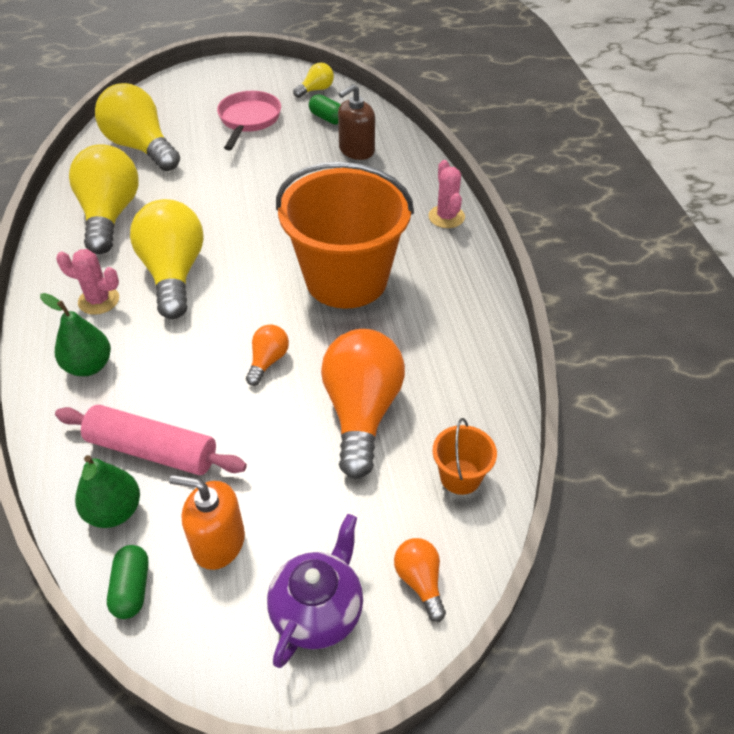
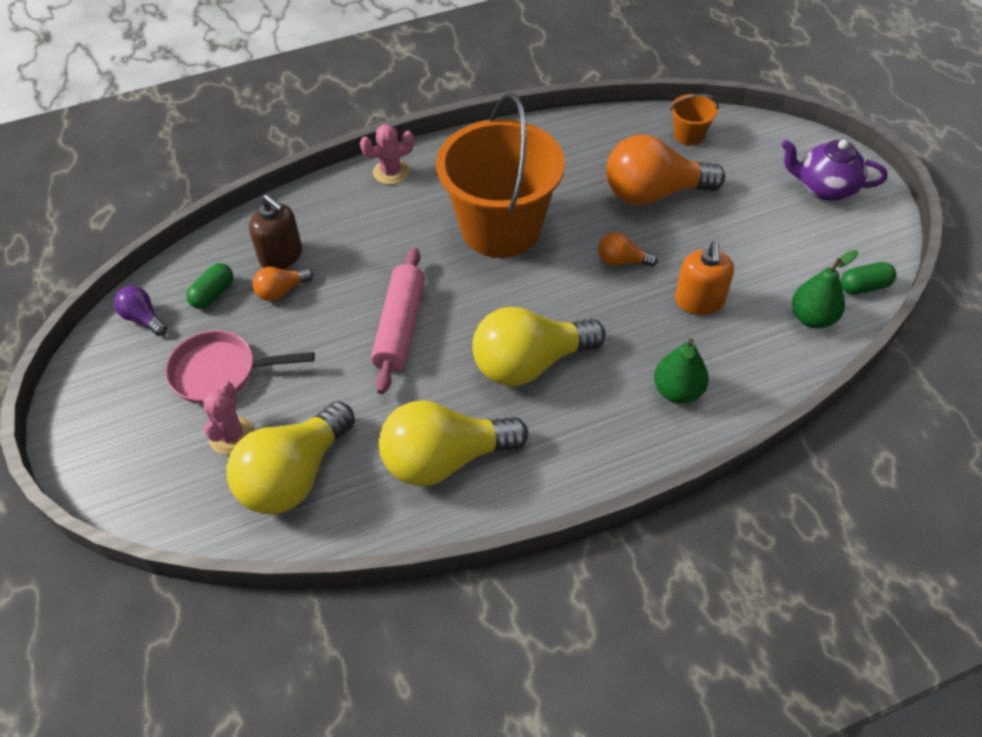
camera: 100 degrees left, 5 degrees up
(99, 300) = (589, 416): pink cactus -> pink cactus (231, 436)
(152, 450) = (746, 312): pink rolling pin -> pink rolling pin (400, 327)
(218, 543) = (804, 249): orange soap dispenser -> orange soap dispenser (699, 301)
(316, 90) = (143, 318): yellow light bulb -> purple light bulb
(420, 581) = (778, 145): orange light bulb -> orange light bulb (281, 291)

